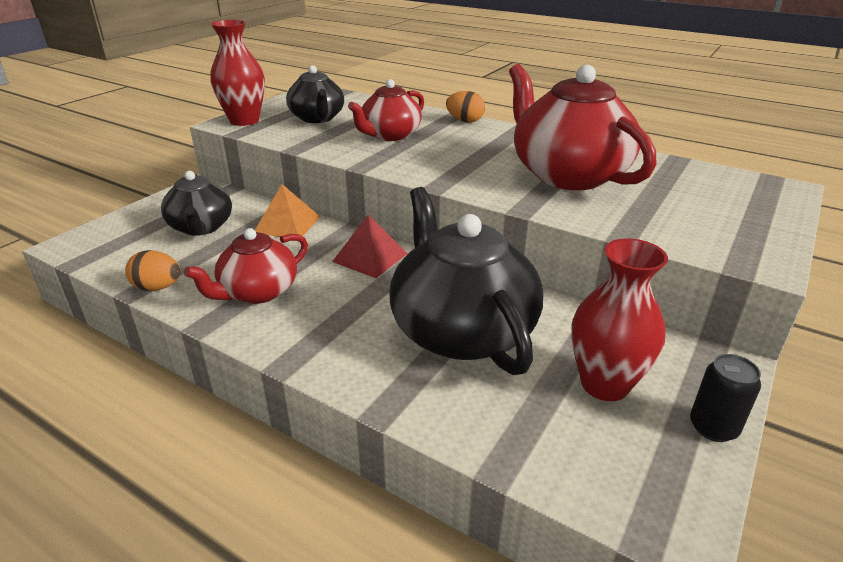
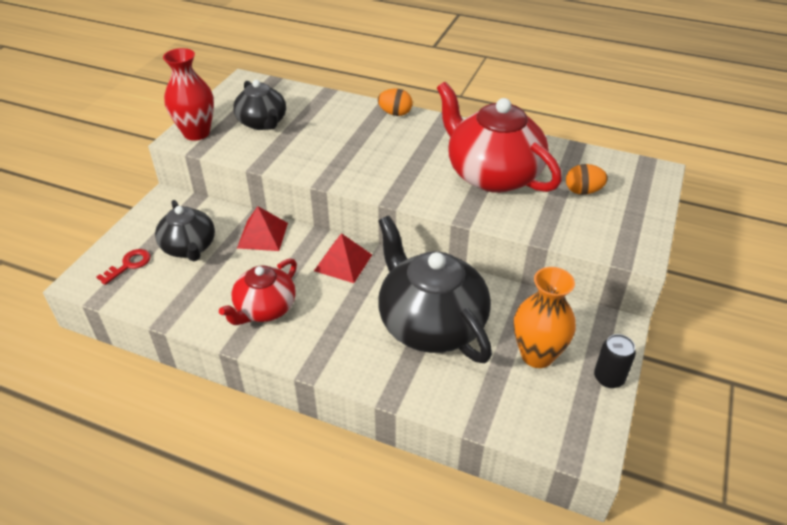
camera: 10 degrees left, 10 degrees up
(127, 236) = (129, 265): none -> red key
(157, 287) = (181, 315): orange egg -> orange egg (583, 191)
(287, 224) = (262, 235): orange pyramid -> red pyramid
(390, 135) = (335, 140): red teapot -> none
(604, 384) = (537, 355): red vase -> orange vase

